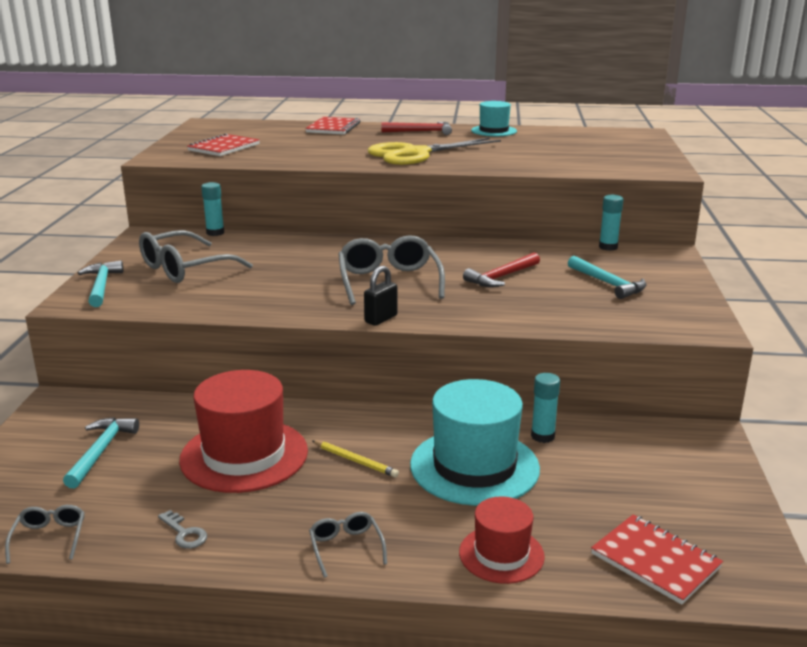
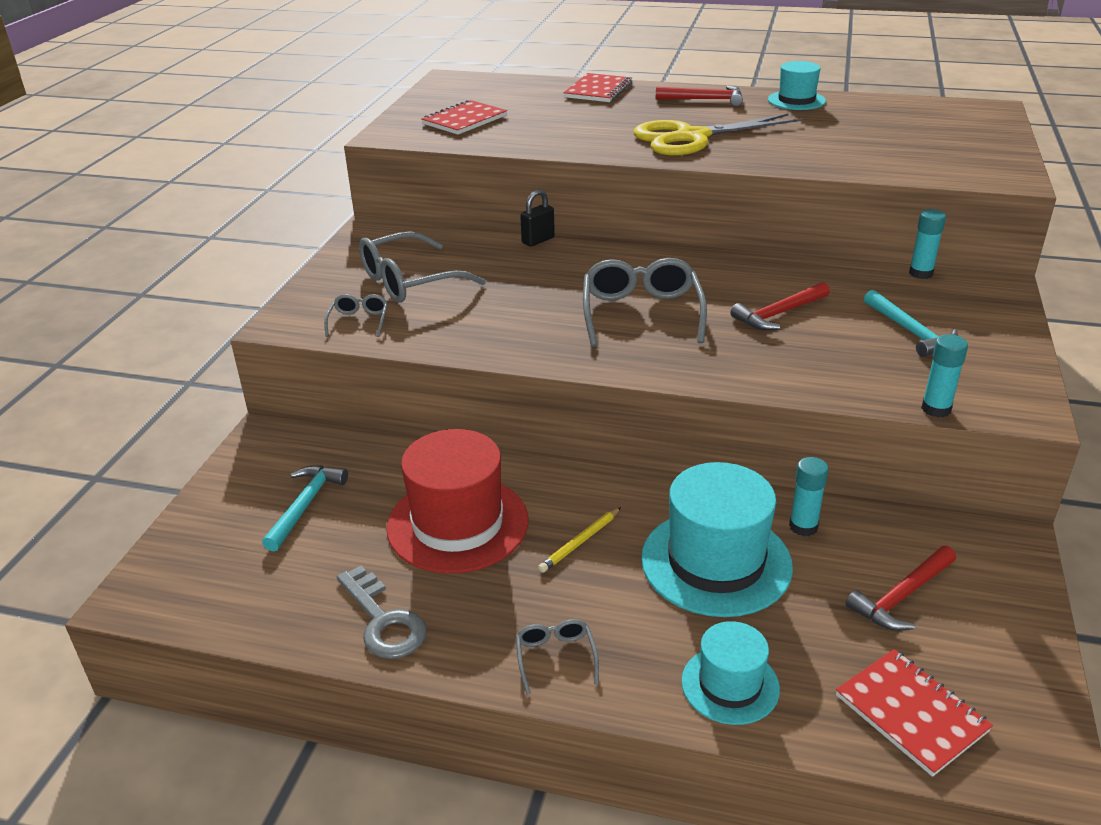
camera: 10 degrees right, 10 degrees up
(49, 538) = (244, 612): grey glasses -> grey glasses (359, 321)
(102, 286) = (315, 302): turquoise hammer -> none
(184, 533) = (383, 621): grey key -> grey key, size x1.82
(215, 233) = (449, 229): turquoise glue stick -> turquoise glue stick (936, 409)
(355, 461) = (580, 542): yellow pencil -> yellow pencil turned 90 degrees clockwise
(381, 319) = (624, 370): black padlock -> black padlock (538, 240)
(501, 554) = (730, 685): red hat -> turquoise hat
(631, 479) = (901, 596): none -> red hammer

